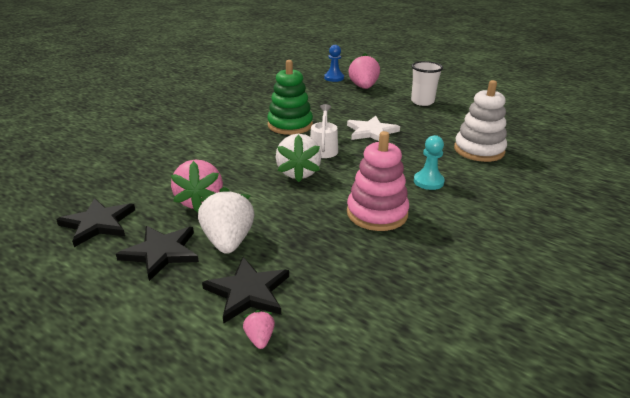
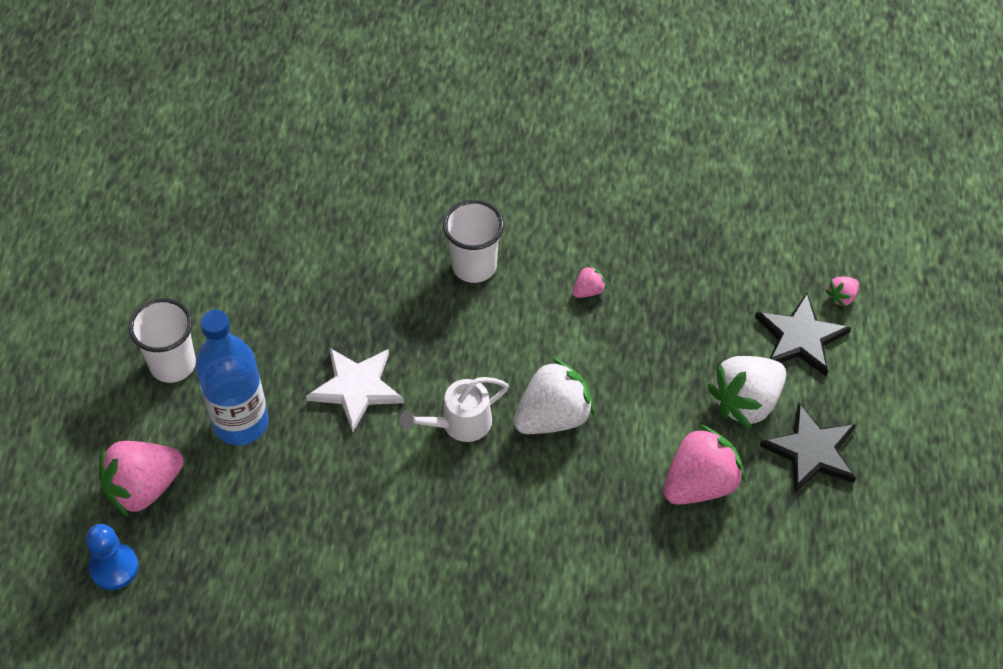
camera: 120 degrees left, 25 degrees up
(98, 223) = (822, 558): black star -> none
(290, 125) = (405, 514): green stacking toy -> none
(377, 107) = (240, 423): none -> blue bottle
(377, 213) = (588, 290): pink stacking toy -> pink strawberry
(428, 182) = (474, 266): turquoise pawn -> white cup
(479, 150) = (338, 237): white stacking toy -> none

